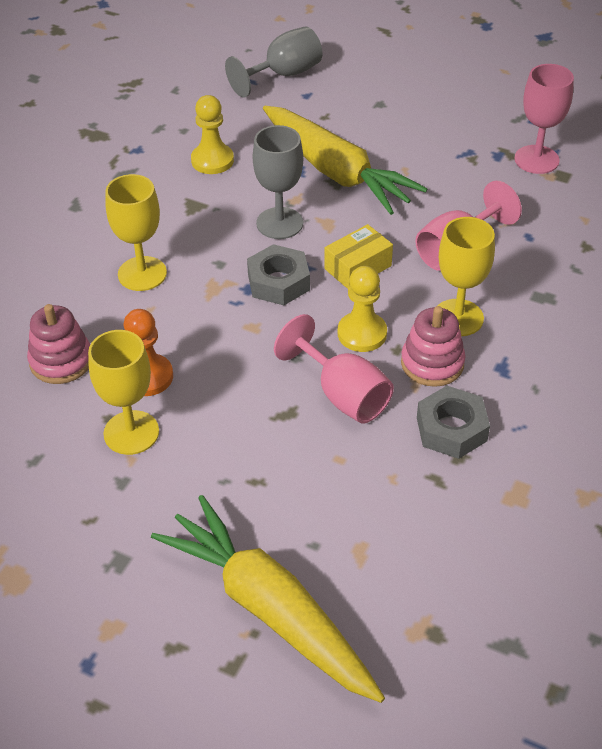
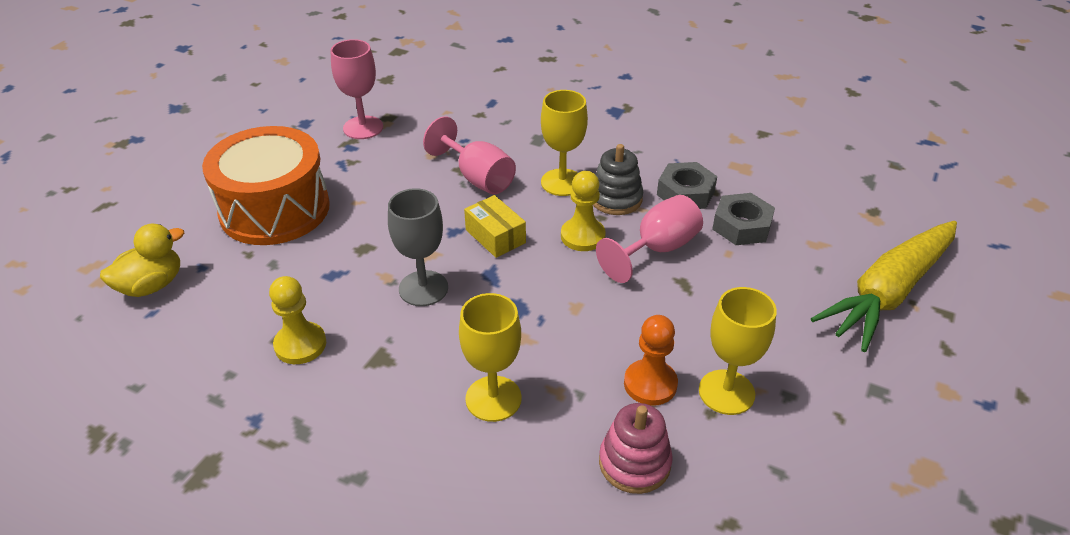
camera: 90 degrees left, 5 degrees down
(278, 282) = (513, 289): grey nut -> grey nut (741, 226)
(284, 75) = (151, 285): grey goblet -> yellow duck
(336, 172) = (348, 247): yellow carrot -> none
(388, 121) = (275, 209): none -> orange drum
(432, 363) = (615, 199): pink stacking toy -> grey stacking toy

